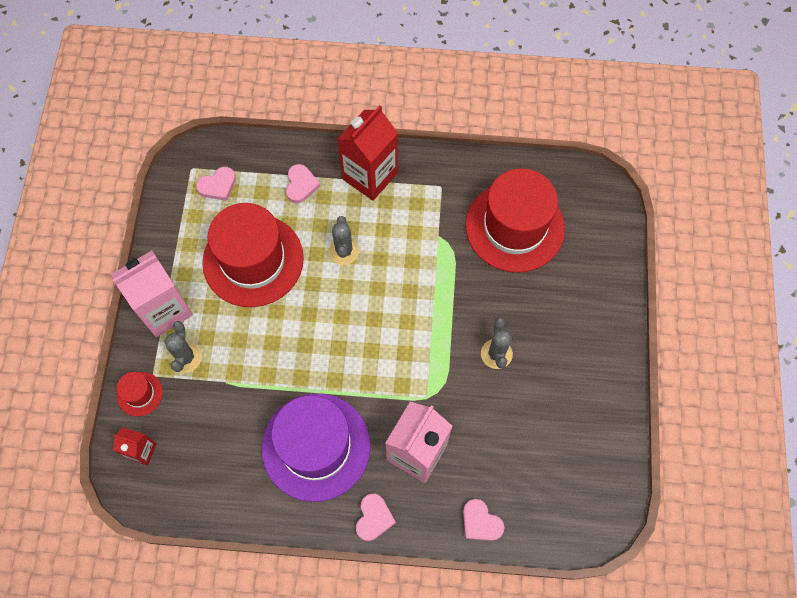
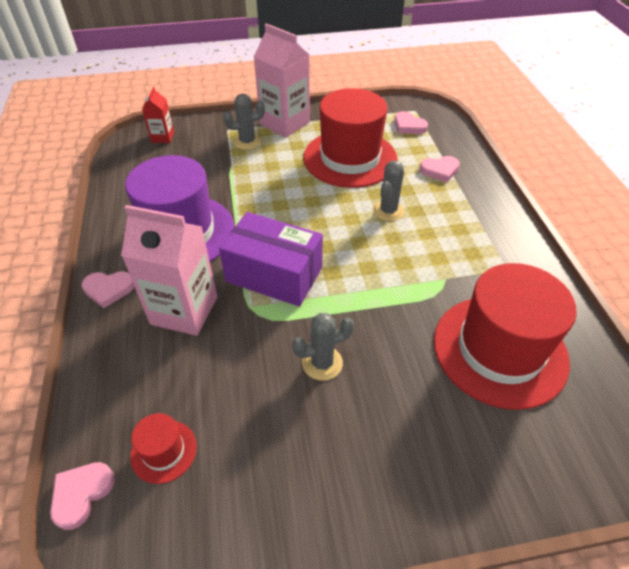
camera: 75 degrees right, 20 degrees down
(140, 394) = (210, 127): red hat -> red hat (164, 451)
(344, 251) = (388, 211): grey cactus -> grey cactus turned 45 degrees counterclockwise
(370, 176) = (480, 212): red carton -> none
(396, 370) = (274, 274): none -> purple box
(480, 522) = (104, 388): pink heart -> pink heart (81, 494)

